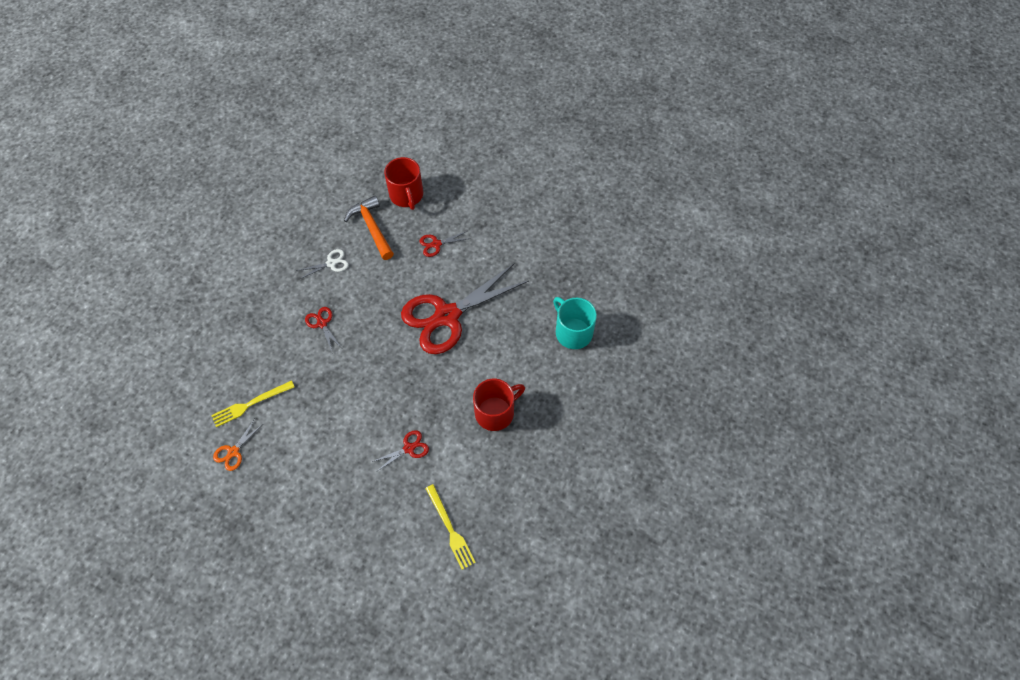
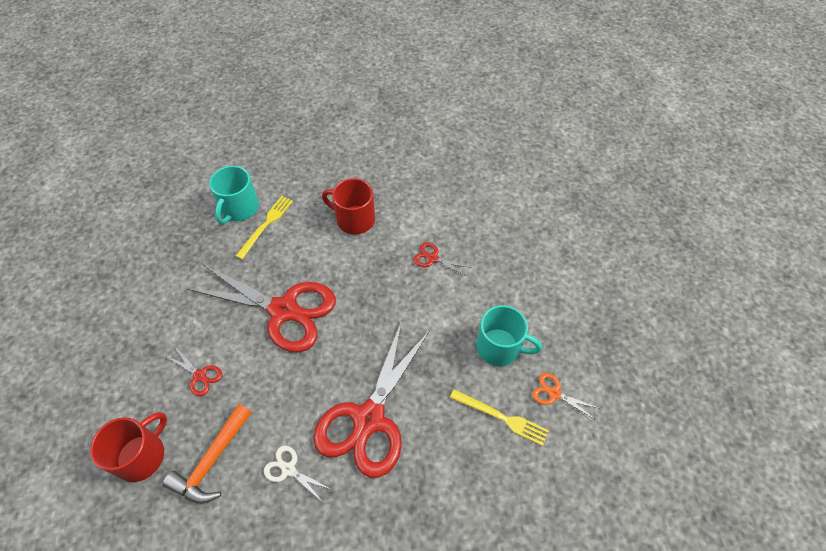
camera: 125 degrees left, 5 degrees down
(233, 452) = (554, 393): orange scissors -> orange scissors turned 150 degrees counterclockwise
(296, 441) = (500, 347): none -> turquoise mug
(322, 323) = (369, 419): red scissors -> red scissors, size x2.49
(450, 529) = (469, 194): yellow fork -> yellow fork (266, 225)

